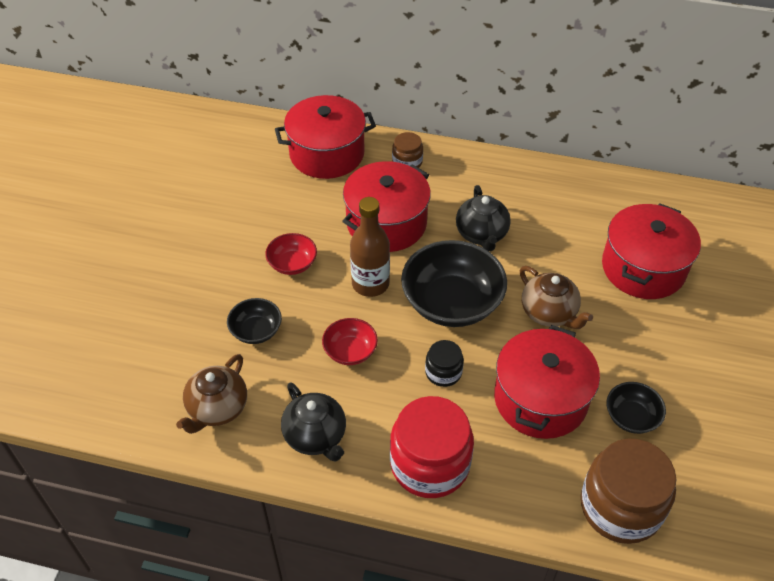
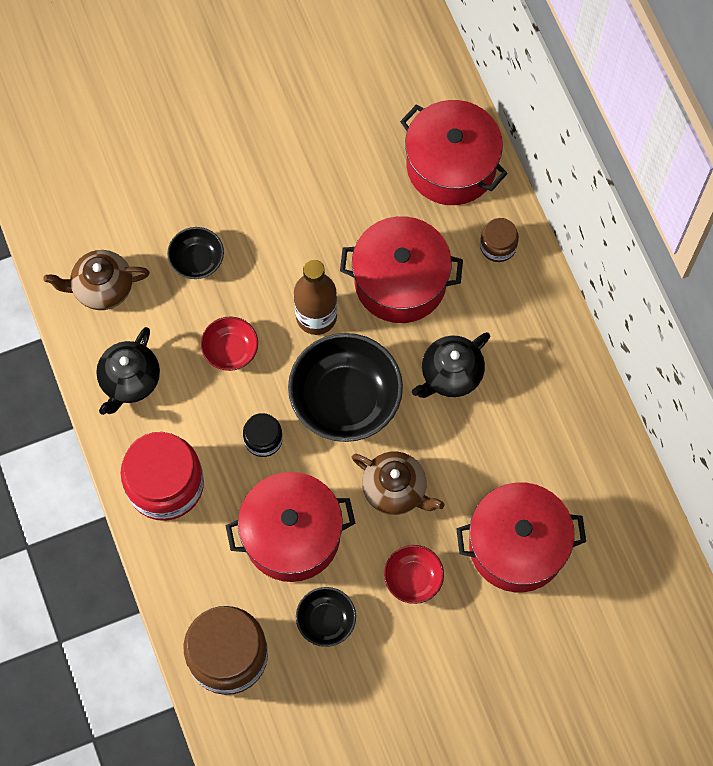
camera: 55 degrees right, 20 degrees up
(292, 264) = (290, 236): red bowl -> red bowl (413, 578)
(549, 313) = (395, 490): brown teapot -> brown teapot turned 75 degrees counterclockwise

